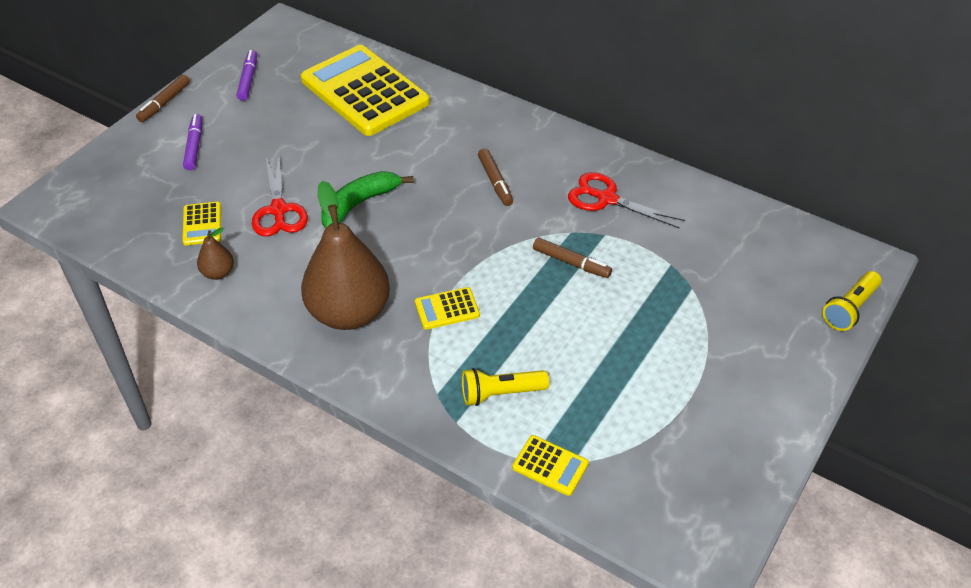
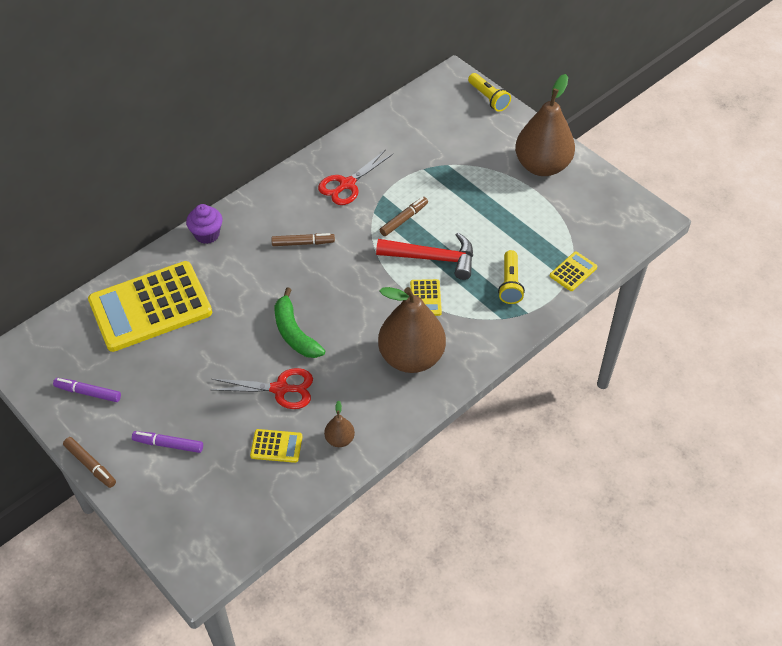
camera: 75 degrees left, 5 degrees up
(478, 106) = (207, 234): none -> purple cupcake
(516, 304) = (433, 258): none -> red hammer
(745, 395) = (542, 166): none -> brown pear

